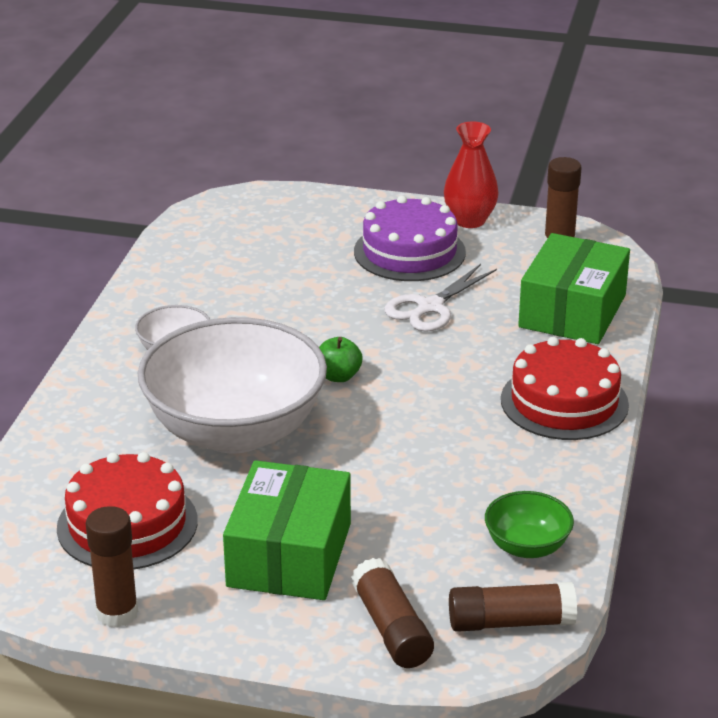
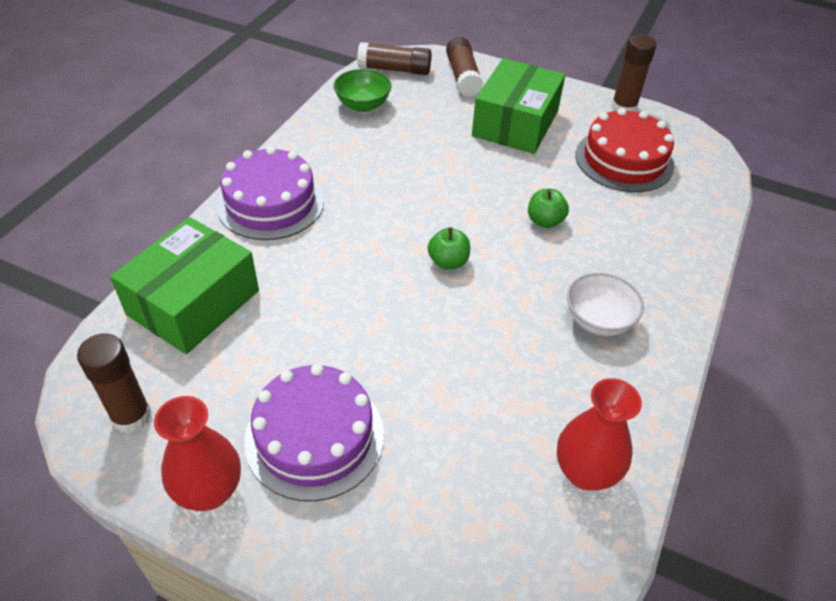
camera: 170 degrees left, 15 degrees up
(191, 261) = (585, 472): none -> red vase
(235, 431) = (545, 221): white bowl -> green apple
(430, 307) = (331, 335): white scissors -> none
(564, 402) = (270, 203): red cake -> purple cake

